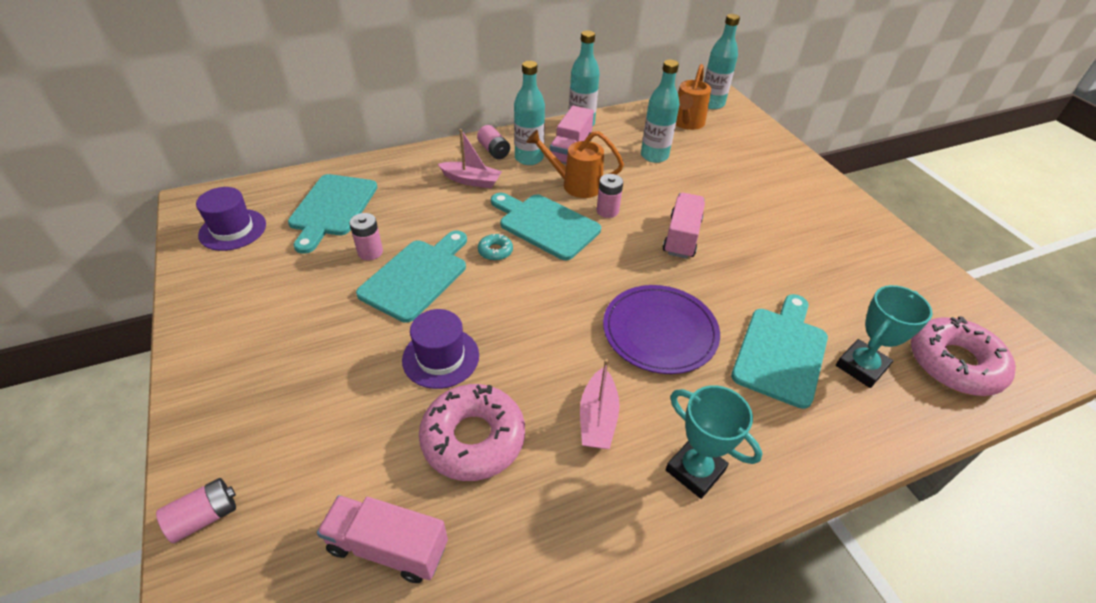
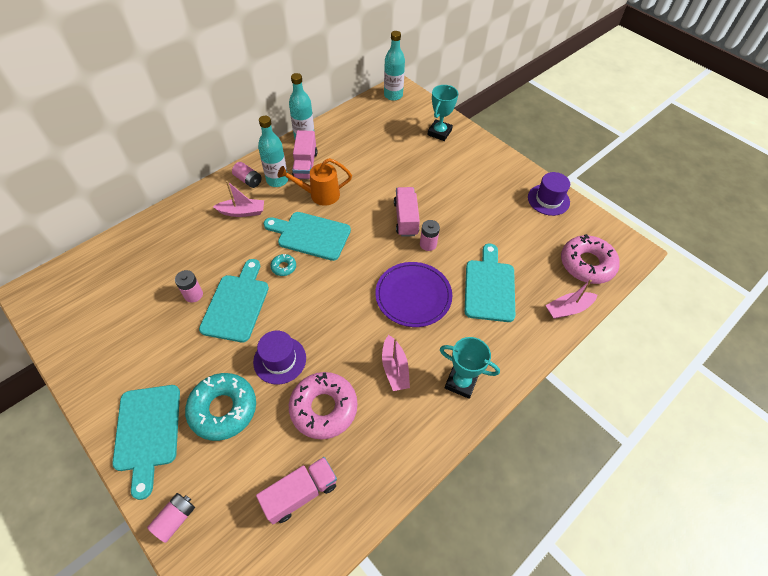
camera: 20 degrees left, 10 degrees up
(232, 230) = (76, 307): purple hat -> purple hat (548, 200)
(332, 208) = (146, 266): turquoise cutting board -> turquoise cutting board (147, 432)
(339, 395) = (223, 409): none -> turquoise donut
(388, 547) = (300, 493): pink truck -> pink truck turned 150 degrees clockwise
(607, 211) = (349, 211): pink battery -> pink battery (428, 244)
(654, 156) = (366, 154): turquoise bottle -> none
(686, 123) = (380, 118): orange watering can -> none
(861, 367) = (537, 282): turquoise trophy -> turquoise trophy (439, 132)
(907, 418) = (568, 309): none -> pink boat

